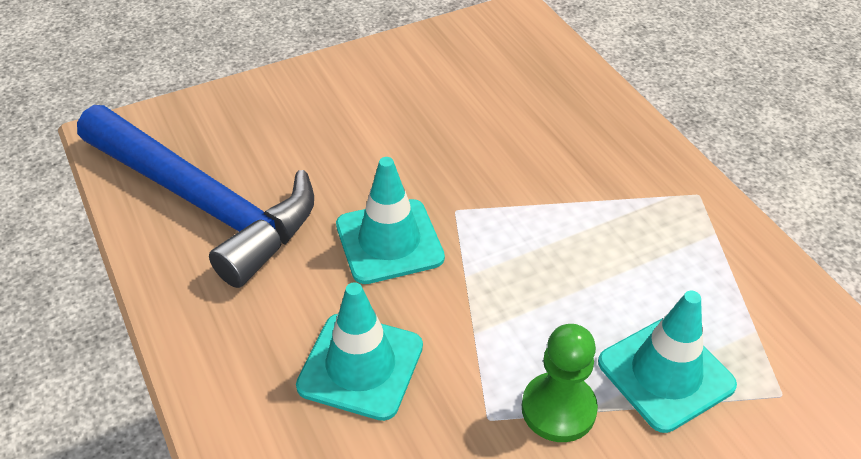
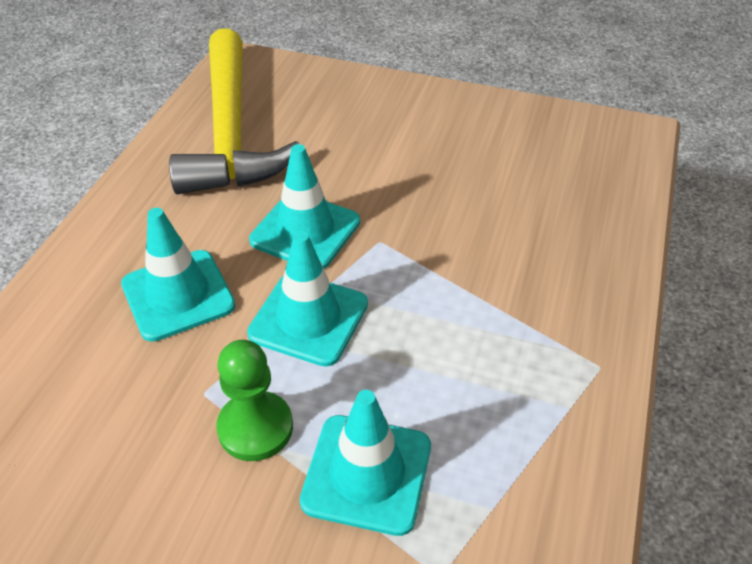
camera: 45 degrees right, 0 degrees up
(204, 203) = (230, 132): blue hammer -> yellow hammer
(485, 304) = (308, 319): none -> turquoise traffic cone

